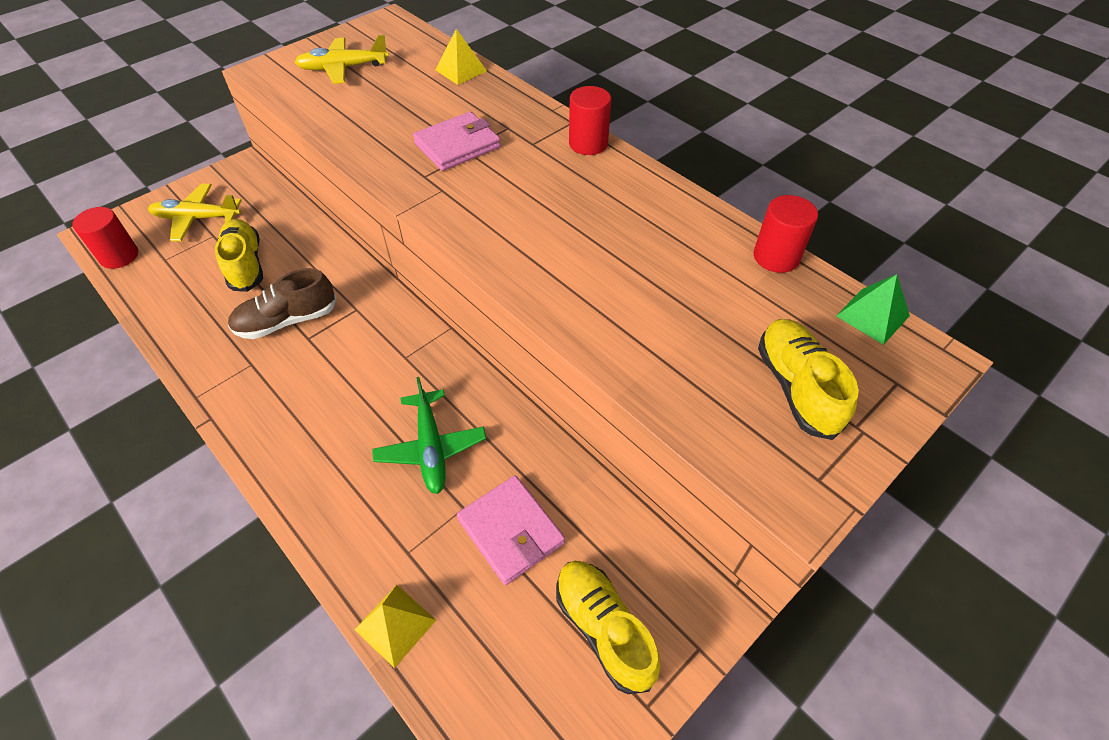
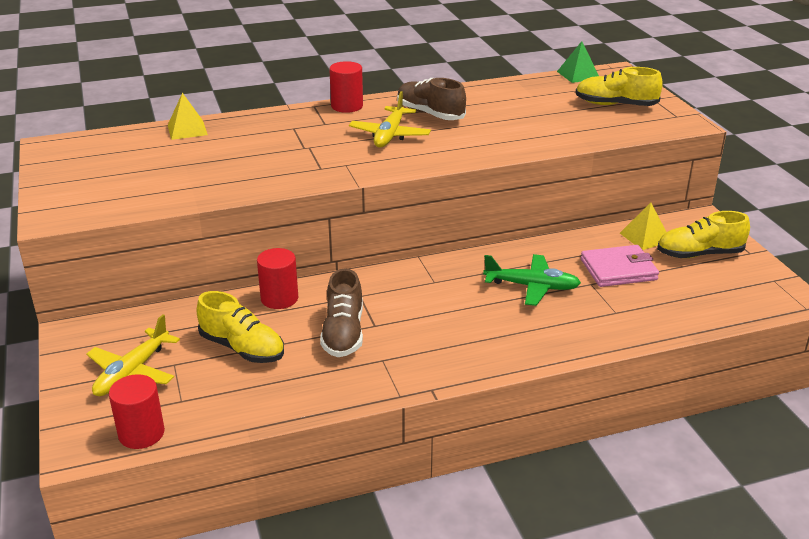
camera: 65 degrees left, 20 degrees down
(245, 265) = (242, 348): yellow shoe -> yellow shoe turned 150 degrees counterclockwise
(343, 68) = (109, 177): yellow plane -> yellow plane (390, 135)
(395, 624) = (668, 326): yellow pyramid -> yellow pyramid (645, 237)
(457, 145) = (294, 149): pink wallet -> none
(616, 211) = (430, 114): none -> brown shoe
(776, 257) = (514, 83): red cylinder -> red cylinder (279, 298)

